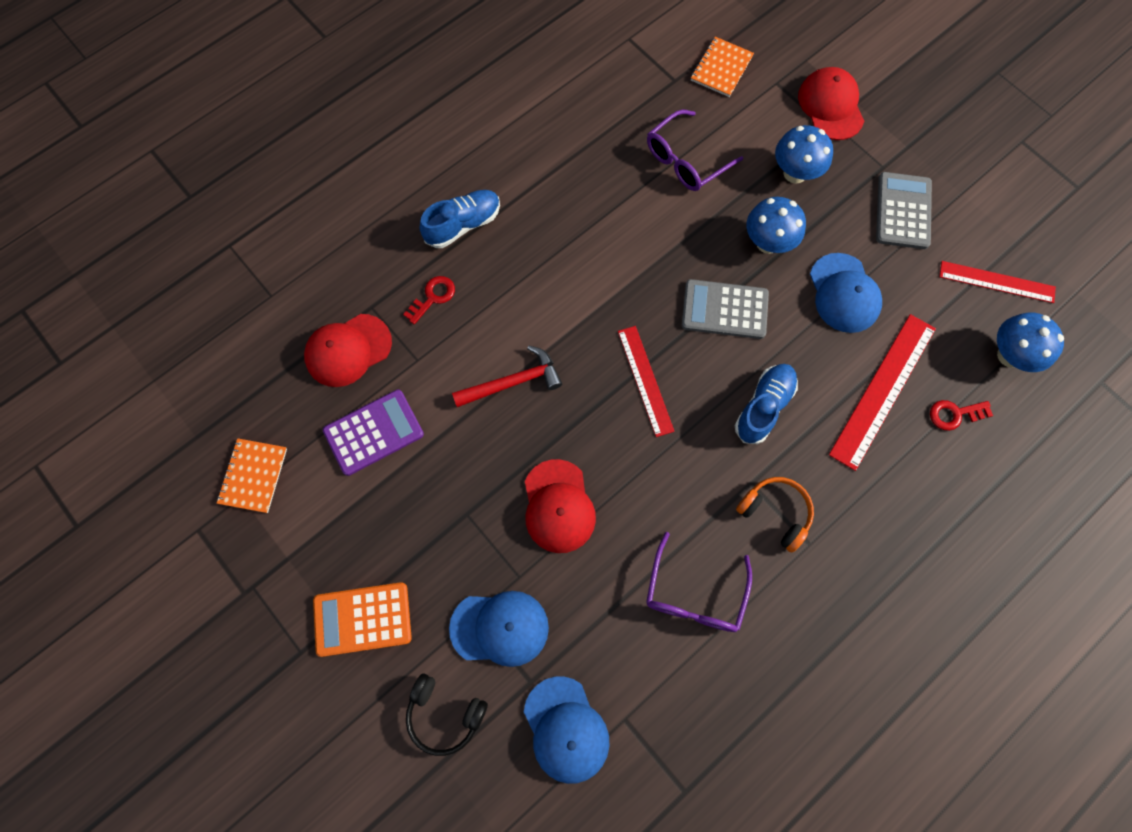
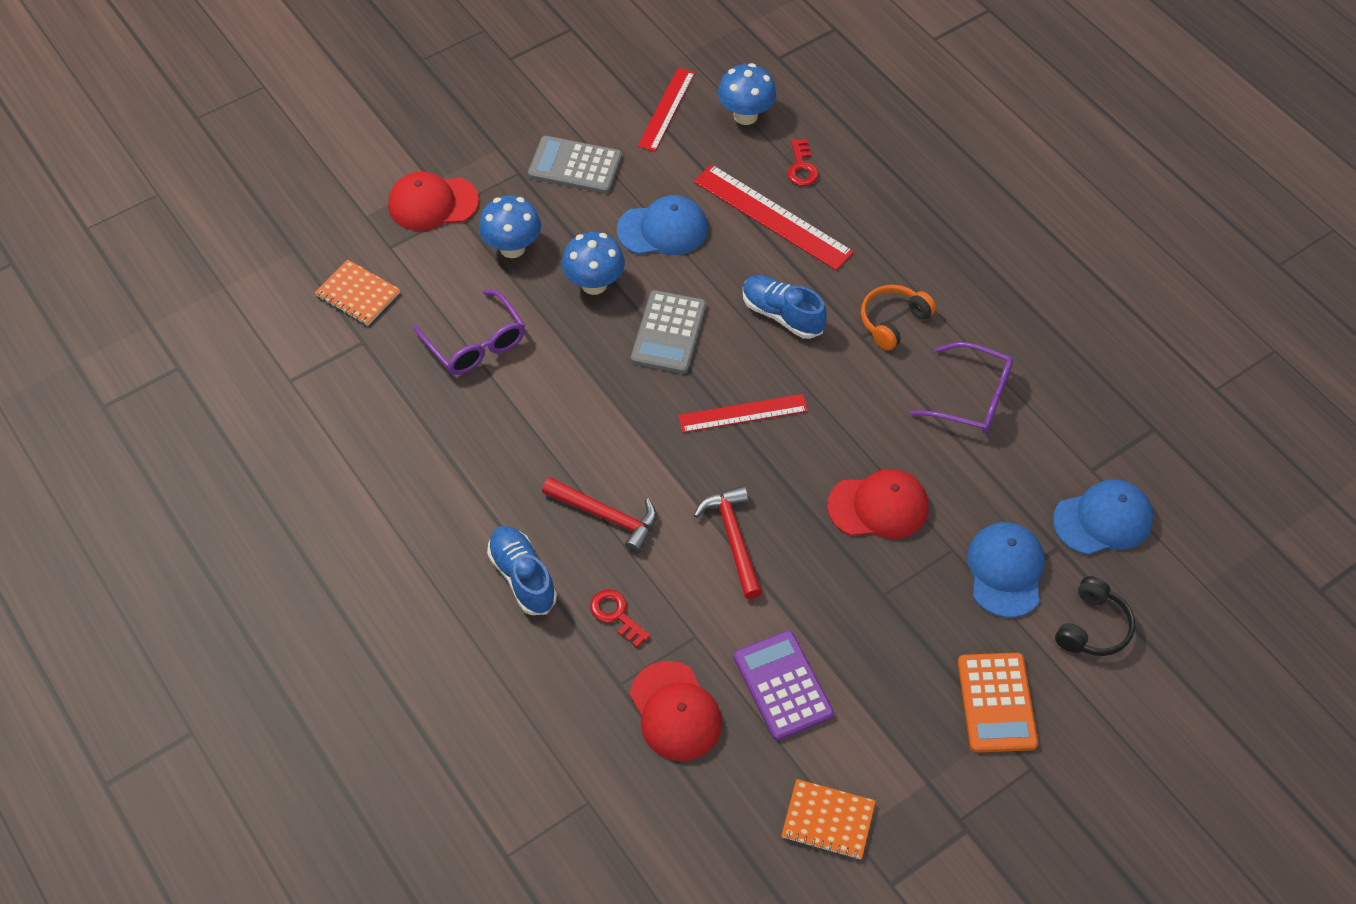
camera: 85 degrees left, 15 degrees down
(526, 280) = (606, 516): none -> red hammer

